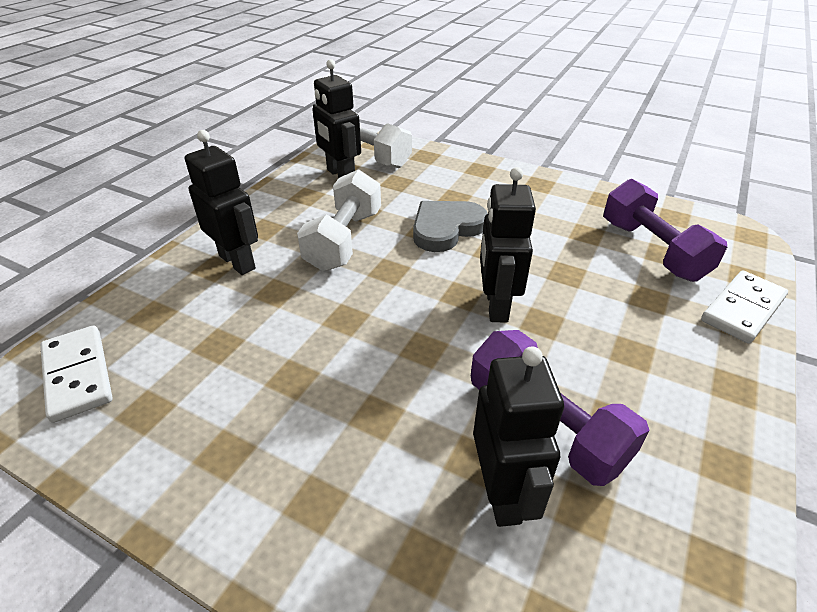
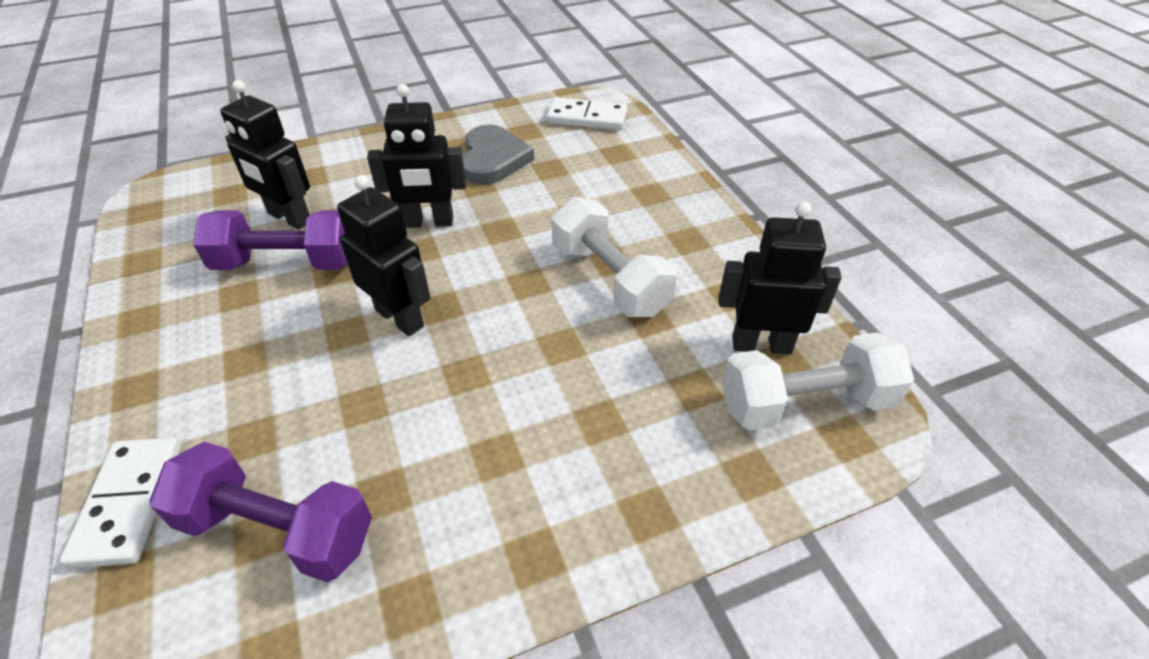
camera: 130 degrees right, 5 degrees up
(238, 262) = (644, 206): black robot -> black robot (429, 222)
(446, 228) = (545, 365): grey heart -> grey heart (493, 159)

